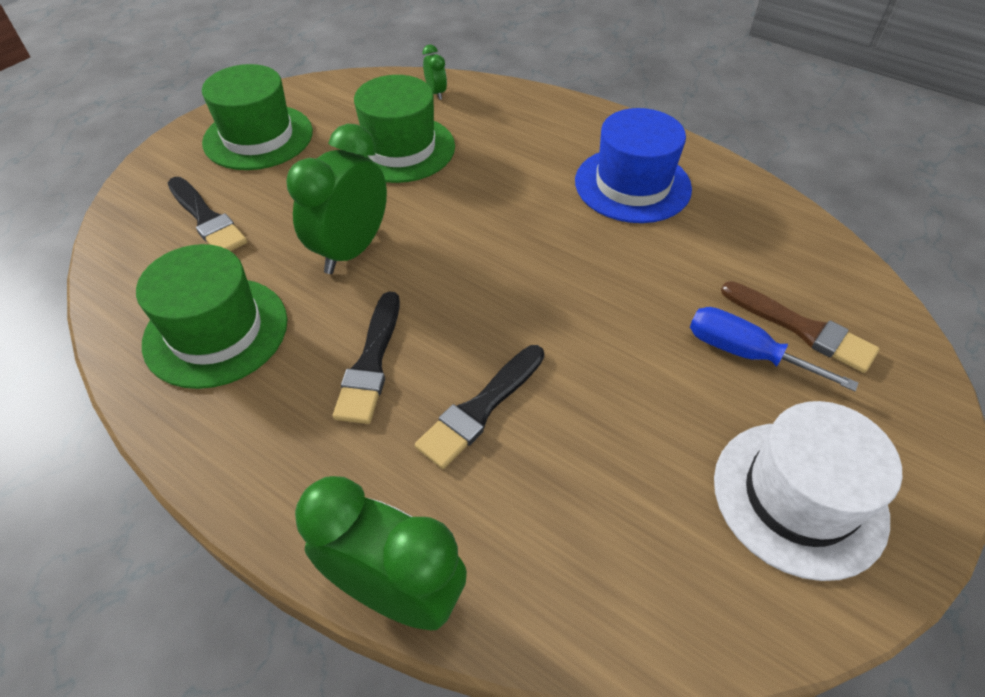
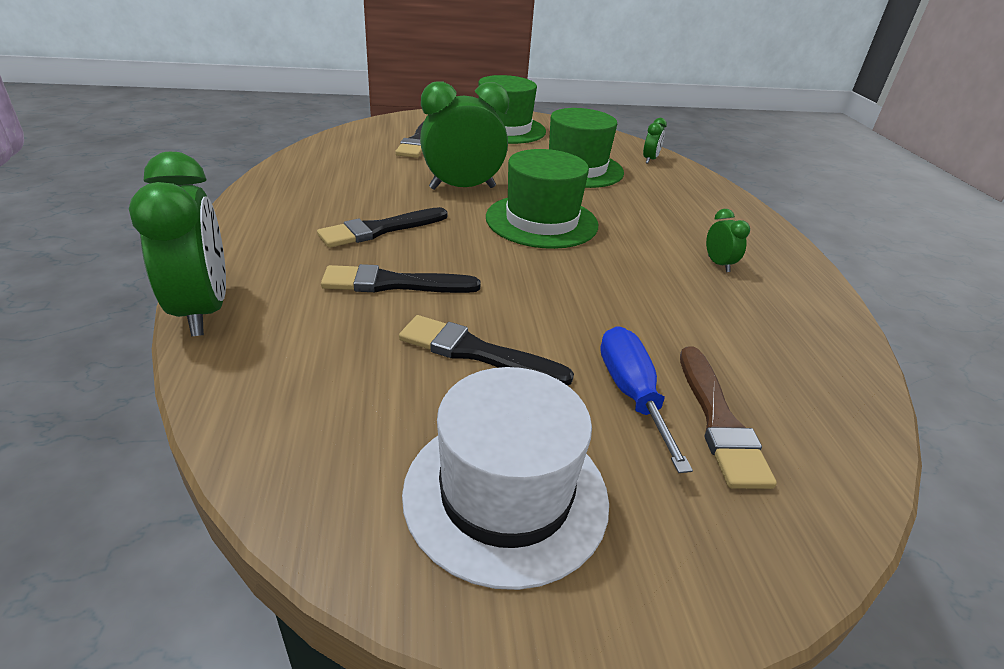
camera: 45 degrees right, 15 degrees down
(216, 331) = (339, 176): green hat -> green hat (541, 221)
(630, 412) = (476, 352): none -> black brush
(632, 185) = (718, 264): blue hat -> green clock

